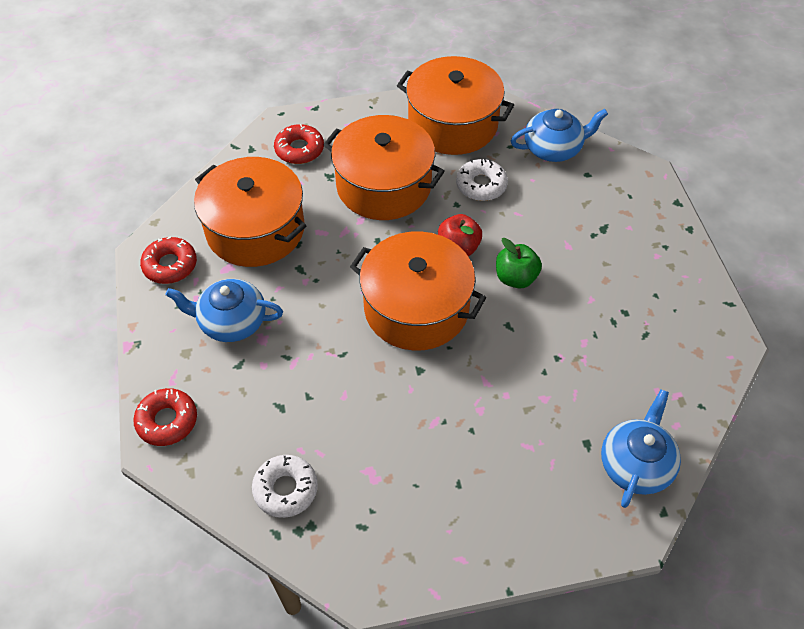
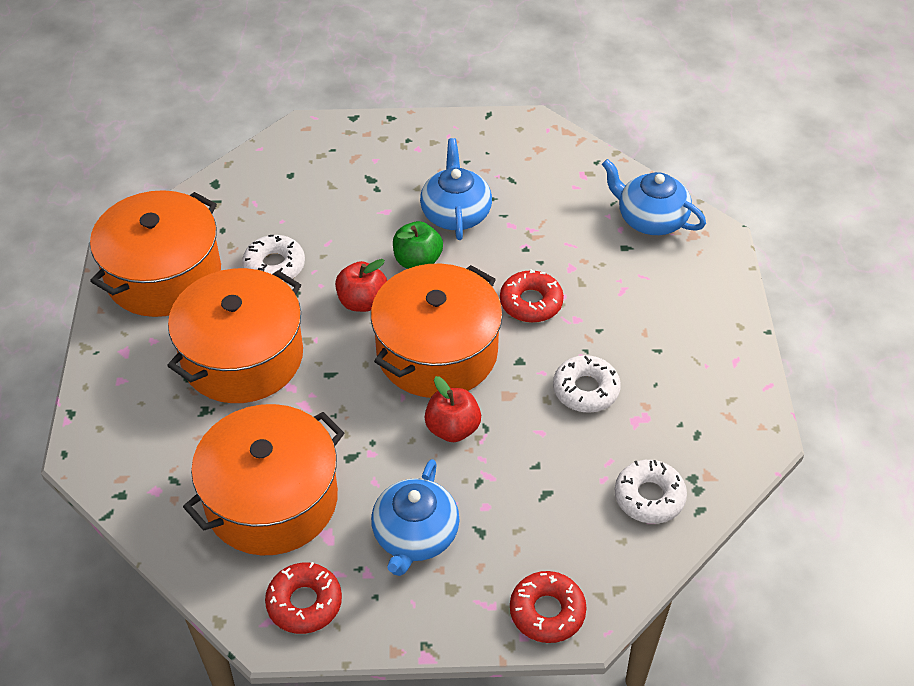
camera: 80 degrees left, 5 degrees down
(299, 149) = (144, 438): red donut -> red donut (531, 302)
(337, 331) = (452, 428): none -> red apple
(397, 426) = (586, 390): none -> white donut
(553, 148) = (241, 194): blue teapot -> blue teapot (455, 213)

